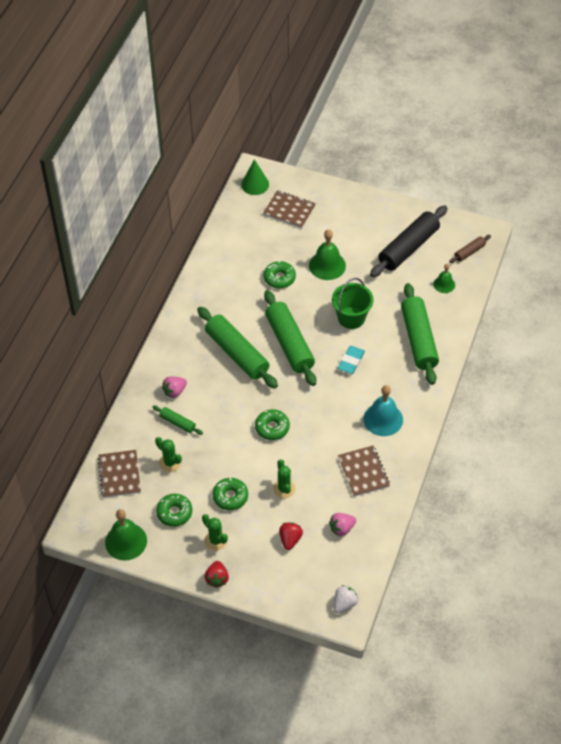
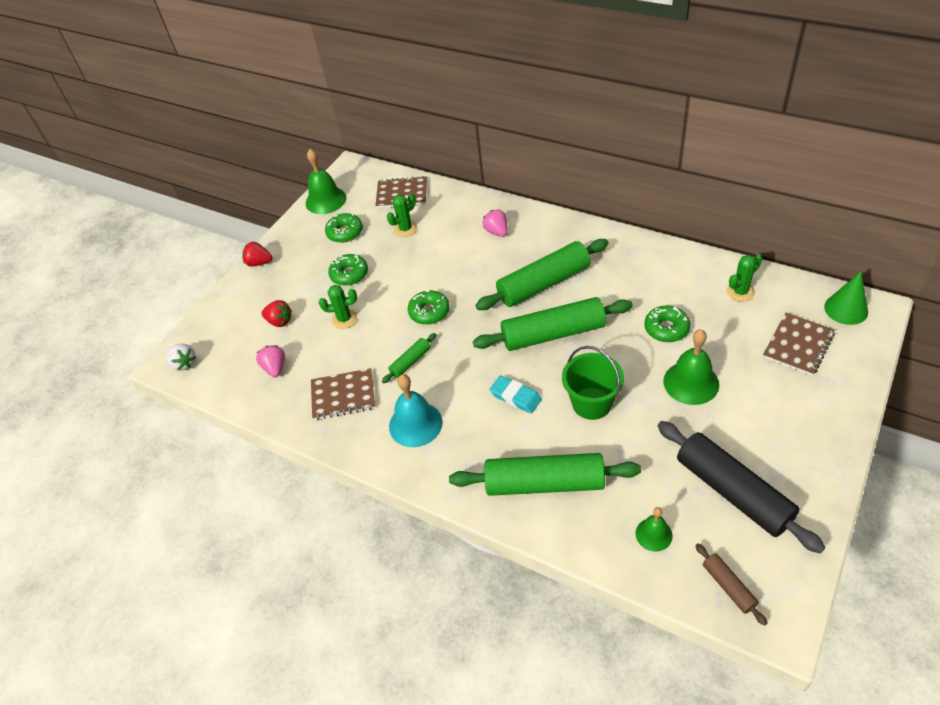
camera: 105 degrees right, 5 degrees down
(177, 423) = (454, 234): green rolling pin -> green rolling pin (410, 362)
(215, 540) = (302, 262): green cactus -> green cactus (740, 292)

